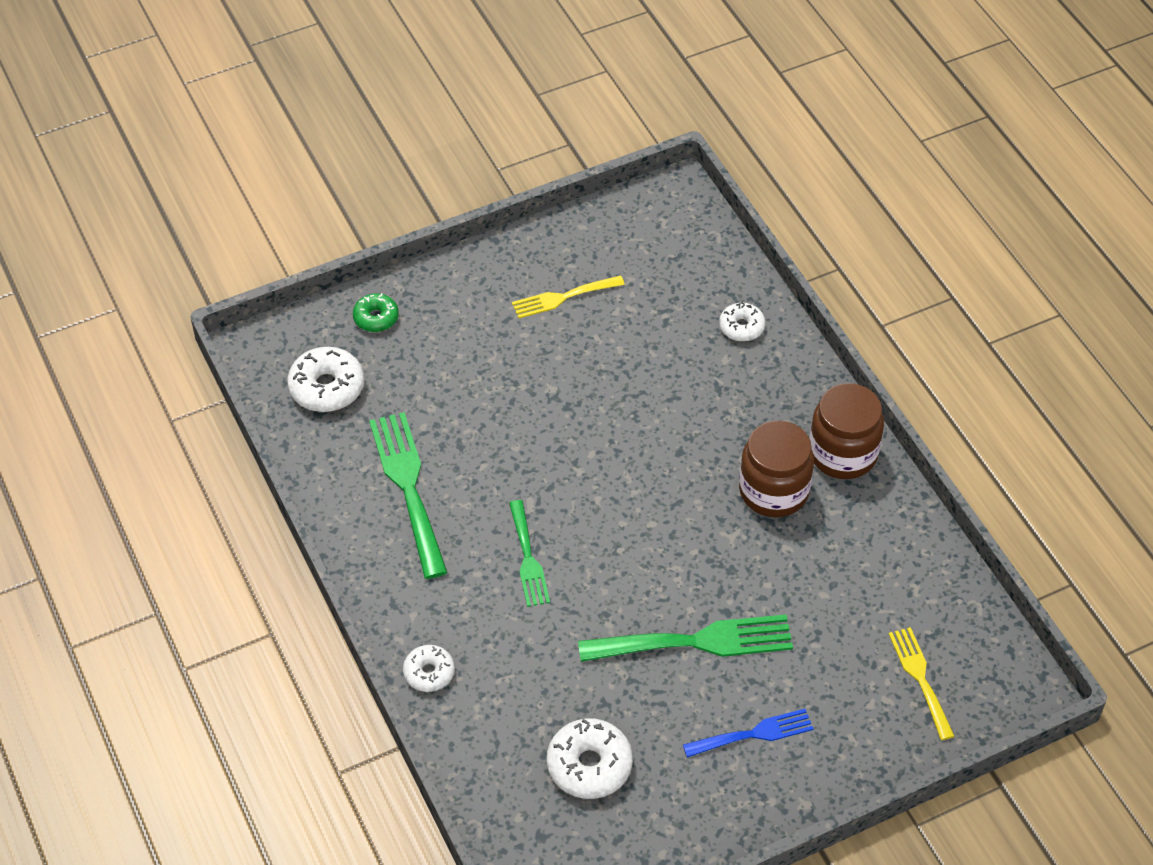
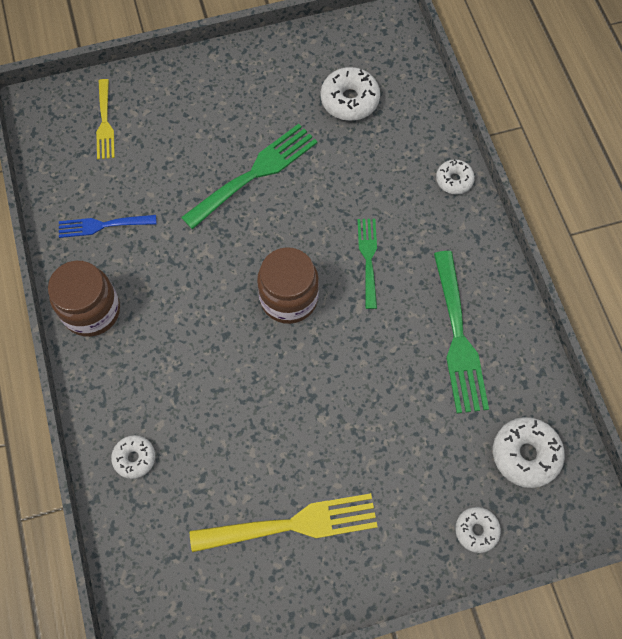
camera: 170 degrees left, 15 degrees up
(376, 318) = (476, 530): green donut -> white donut
(563, 297) = (293, 524): yellow fork -> yellow fork, size x1.66
(696, 641) = (255, 173): green fork -> green fork turned 135 degrees clockwise
(753, 734) = (233, 104): blue fork -> blue fork (102, 225)
(773, 491) = (159, 286): brown jar -> brown jar (289, 298)

